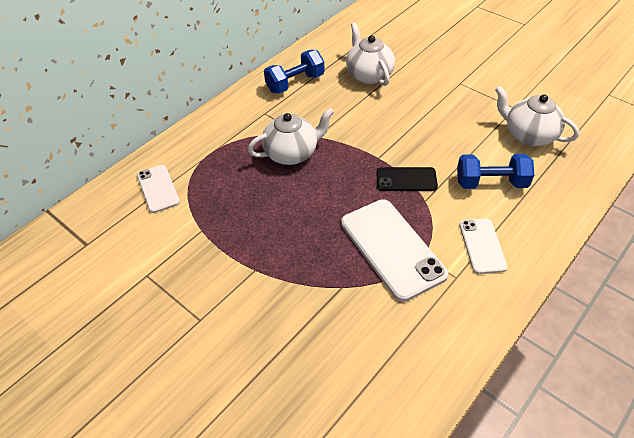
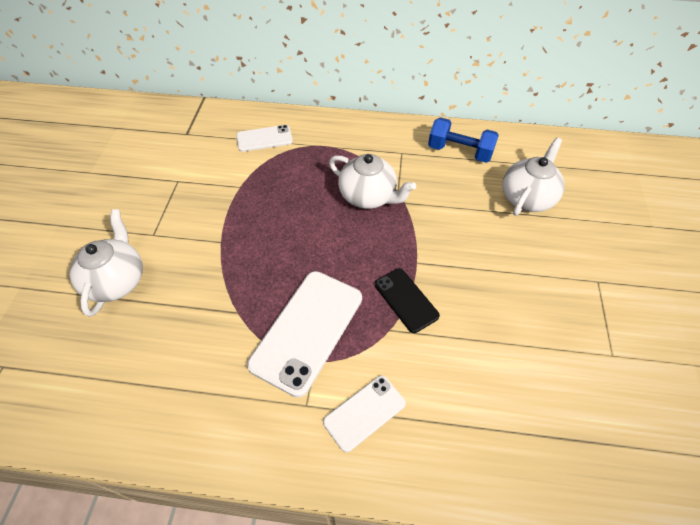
camera: 55 degrees right, 5 degrees up
(158, 189) = (264, 138): white phone -> white phone turned 45 degrees clockwise
(491, 183) = (464, 382): blue dumbbell -> none
(529, 135) = (578, 391): white teapot -> white teapot (117, 281)

